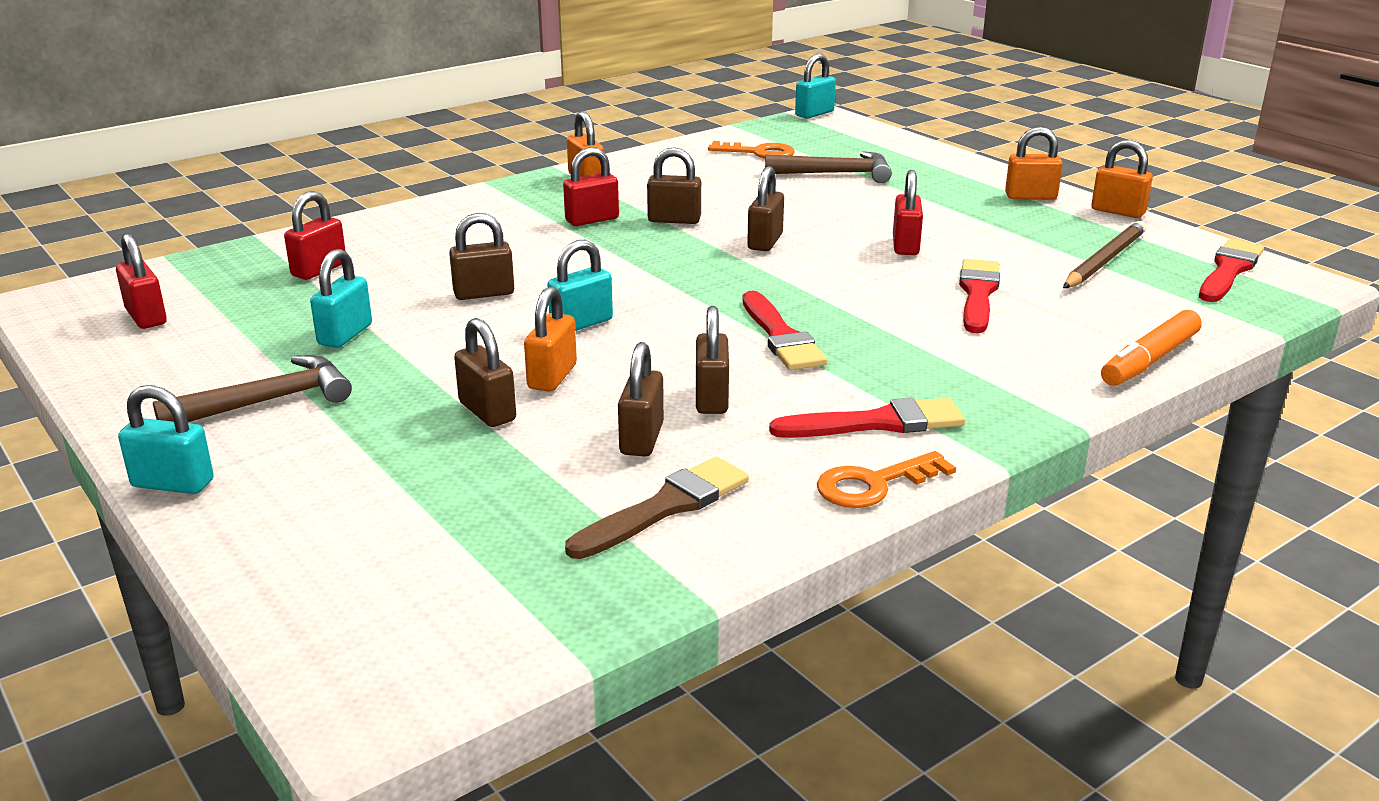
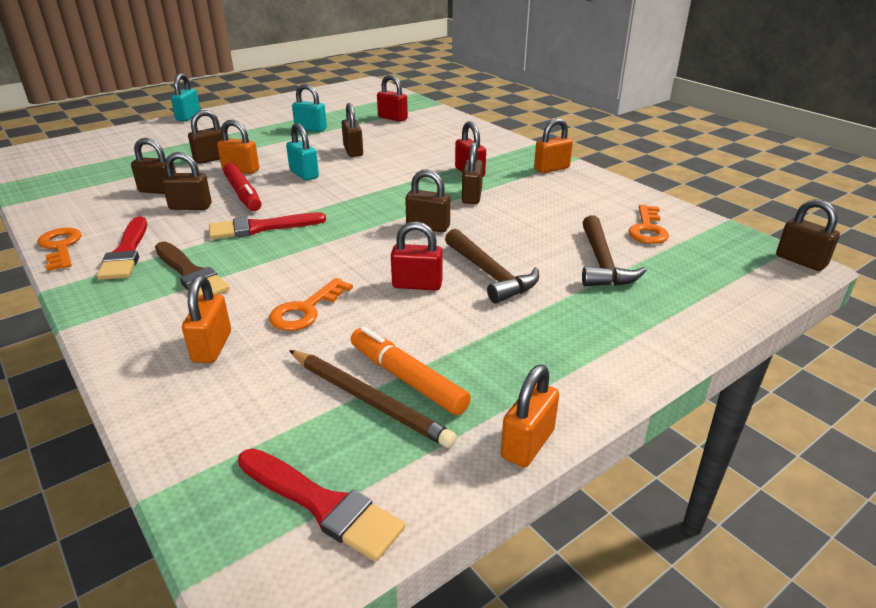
camera: 90 degrees right, 5 degrees up
(146, 317) = (343, 97): red padlock -> none
(268, 401) = (248, 122): brown hammer -> brown hammer (490, 274)
(661, 362) = (243, 194): none -> red marker
(665, 507) = (90, 196): brown brush -> brown brush (190, 274)
(814, 114) = (800, 261): turquoise padlock -> brown padlock
(978, 294) = (305, 310): red brush -> orange key
(1030, 197) = (566, 377): orange padlock -> orange padlock (212, 347)
(1149, 360) = (137, 383): orange marker -> orange marker (407, 378)

